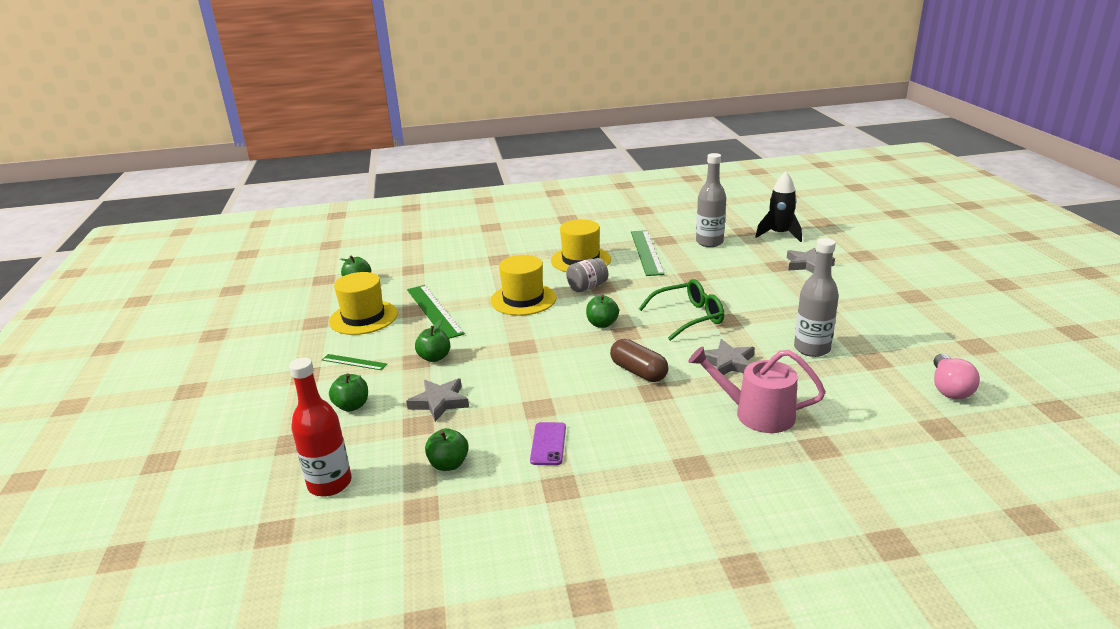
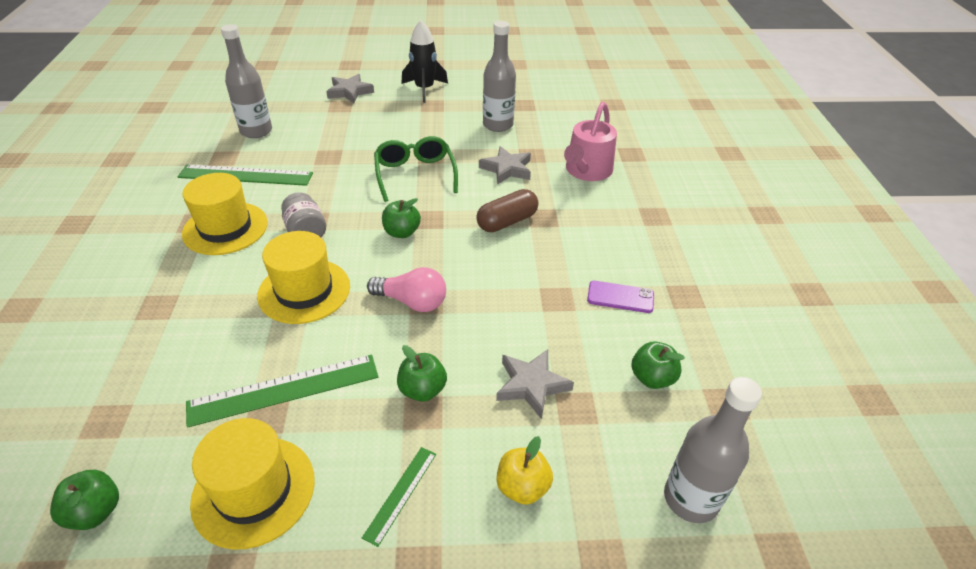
camera: 85 degrees left, 15 degrees up
(330, 484) = (691, 499): red bottle -> grey bottle
(352, 406) = (522, 487): green apple -> yellow apple
(779, 234) = (273, 90): black rocket -> black rocket (424, 89)
(949, 388) = (567, 88): pink light bulb -> pink light bulb (412, 302)

